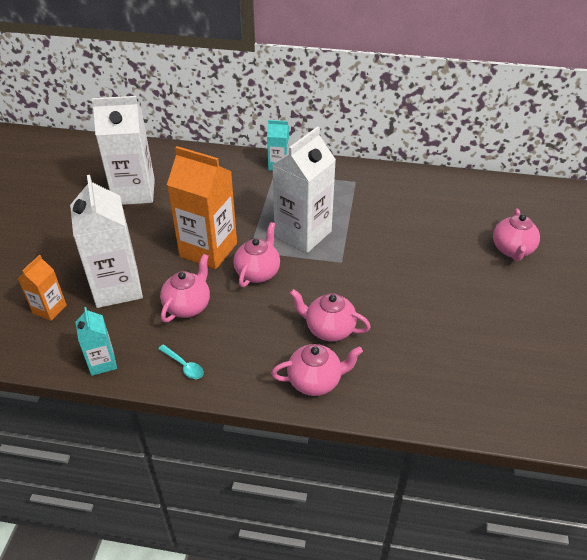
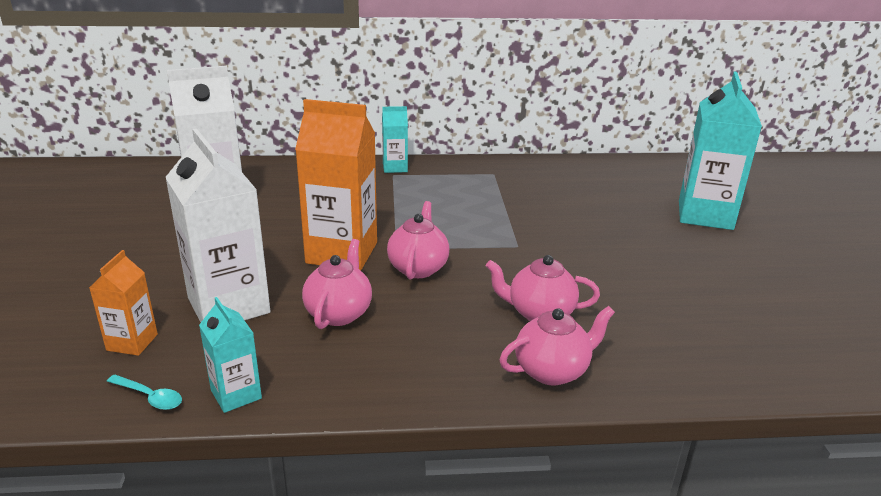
camera: 15 degrees left, 15 degrees down
(184, 366) = (361, 380): turquoise spoon -> turquoise spoon (149, 397)
(303, 233) = (456, 225): white carton -> none
(512, 250) = (705, 215): pink teapot -> turquoise carton

